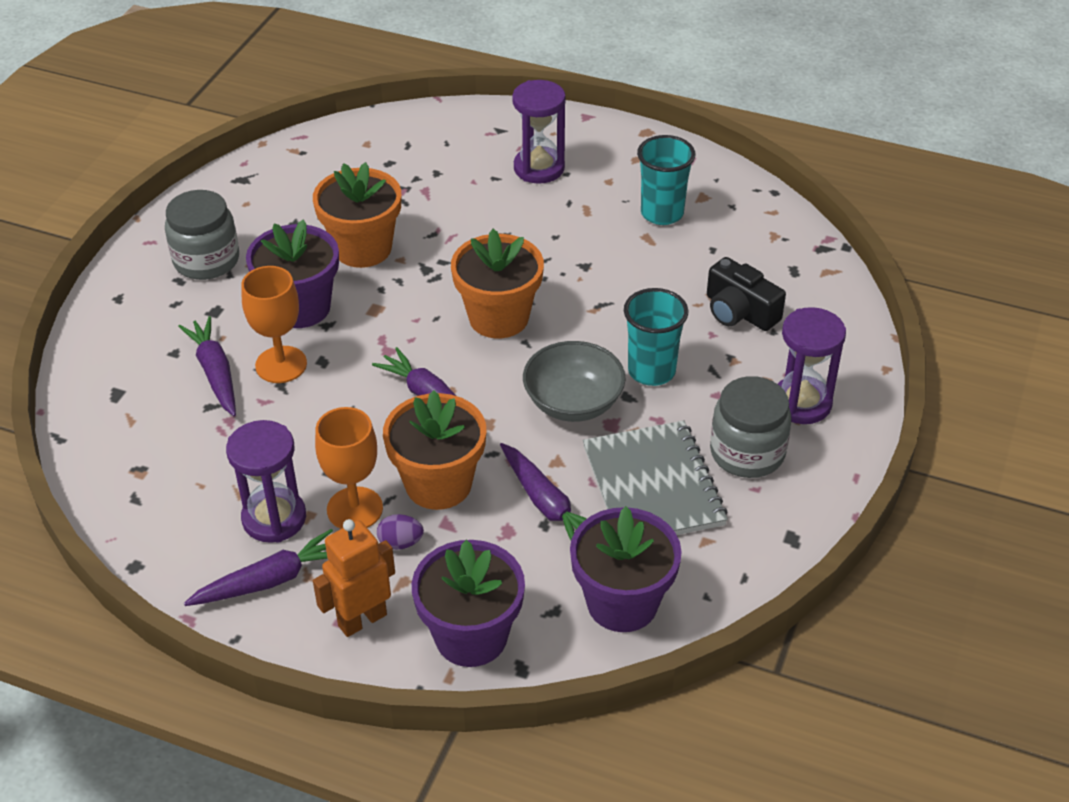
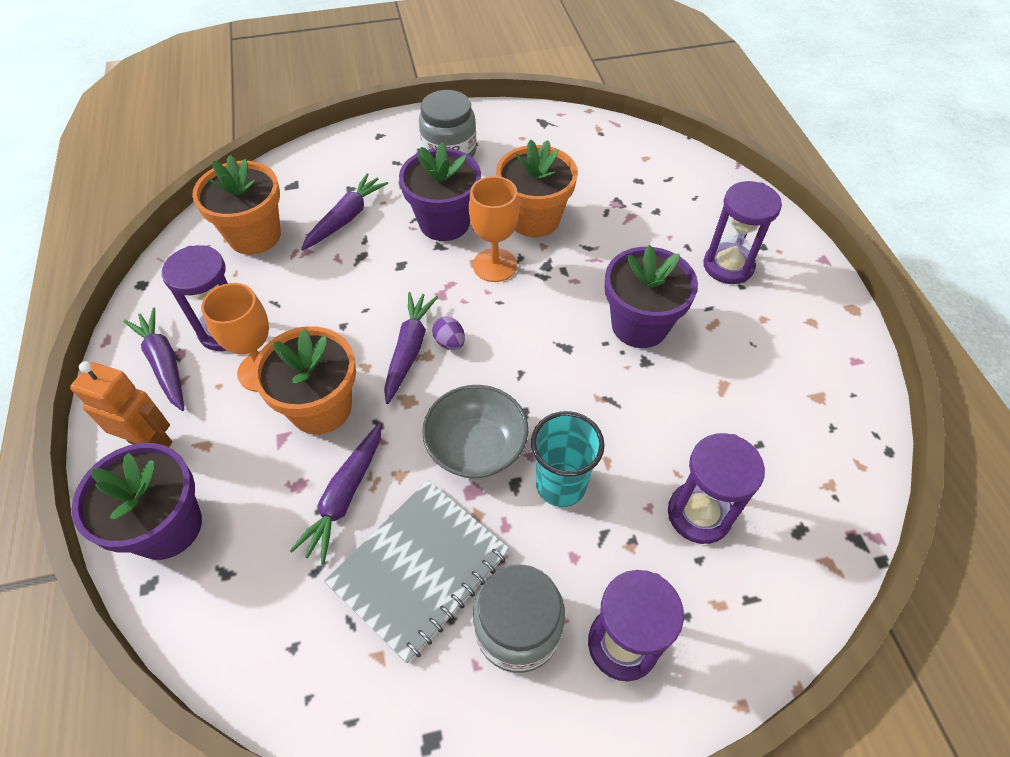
camera: 55 degrees right, 10 degrees up
(270, 580) = (164, 363): purple carrot -> purple carrot turned 150 degrees counterclockwise
(281, 365) = (379, 246): orange goblet -> orange goblet (495, 265)
(400, 543) = (244, 420): purple egg -> purple egg (450, 342)
(498, 317) = (533, 340): orange flower pot -> orange flower pot (254, 236)
(622, 603) = (261, 625): purple flower pot -> purple flower pot (639, 325)
(662, 213) = (764, 379): turquoise cup -> none
(739, 311) = (699, 514): black camera -> purple hourglass

